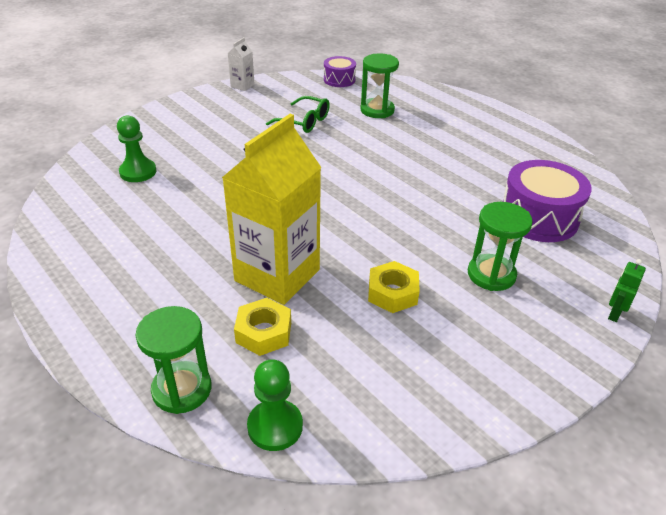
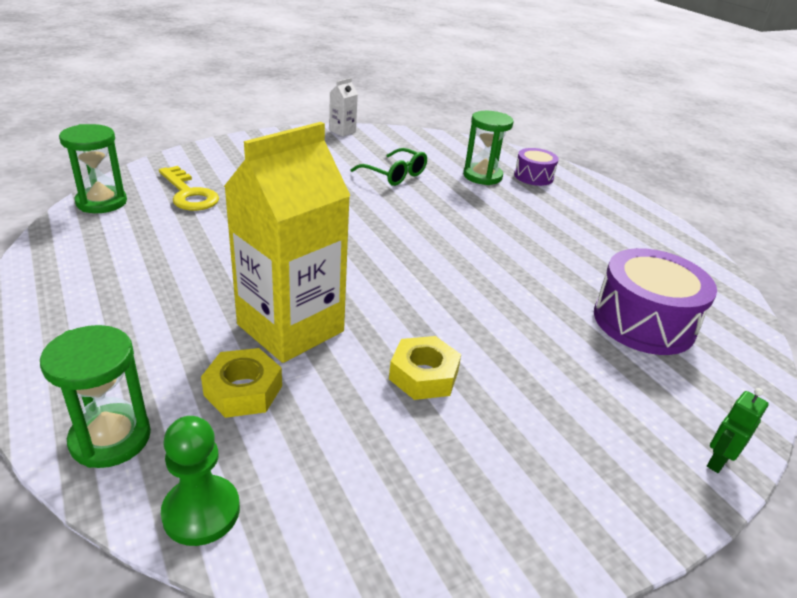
camera: 10 degrees right, 5 degrees down
(138, 172) = (189, 194): green pawn -> yellow key
(339, 80) = (451, 141): purple drum -> purple drum (533, 176)
(491, 275) = (560, 378): green hourglass -> green hourglass (101, 202)

